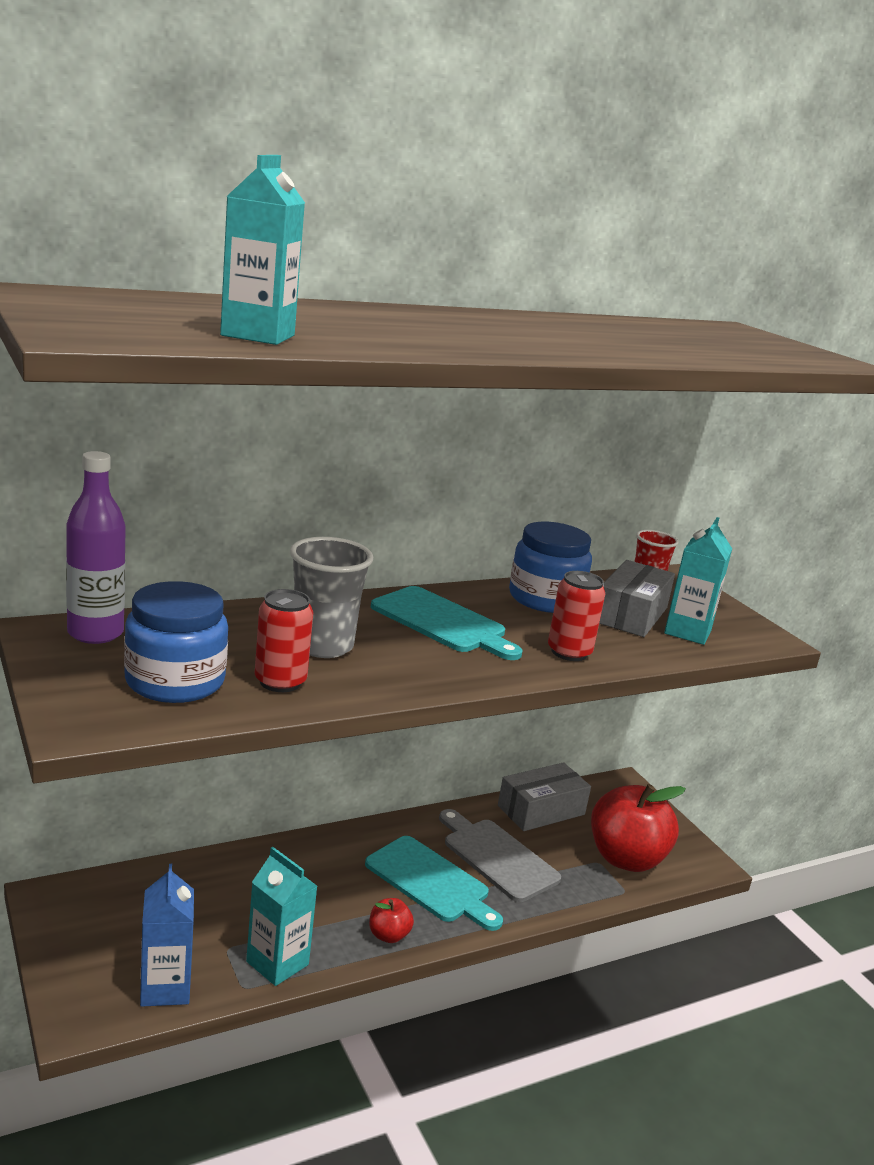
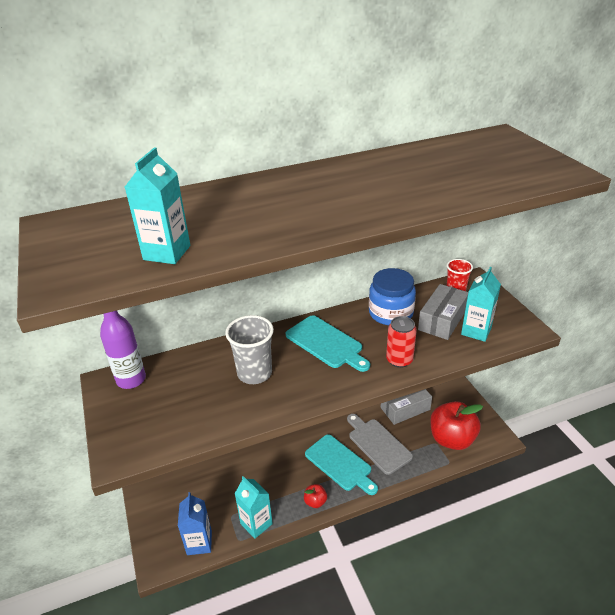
camera: 10 degrees right, 15 degrees up
(175, 681) = (170, 414): blue jar -> none
(280, 682) = (228, 407): red can -> none

